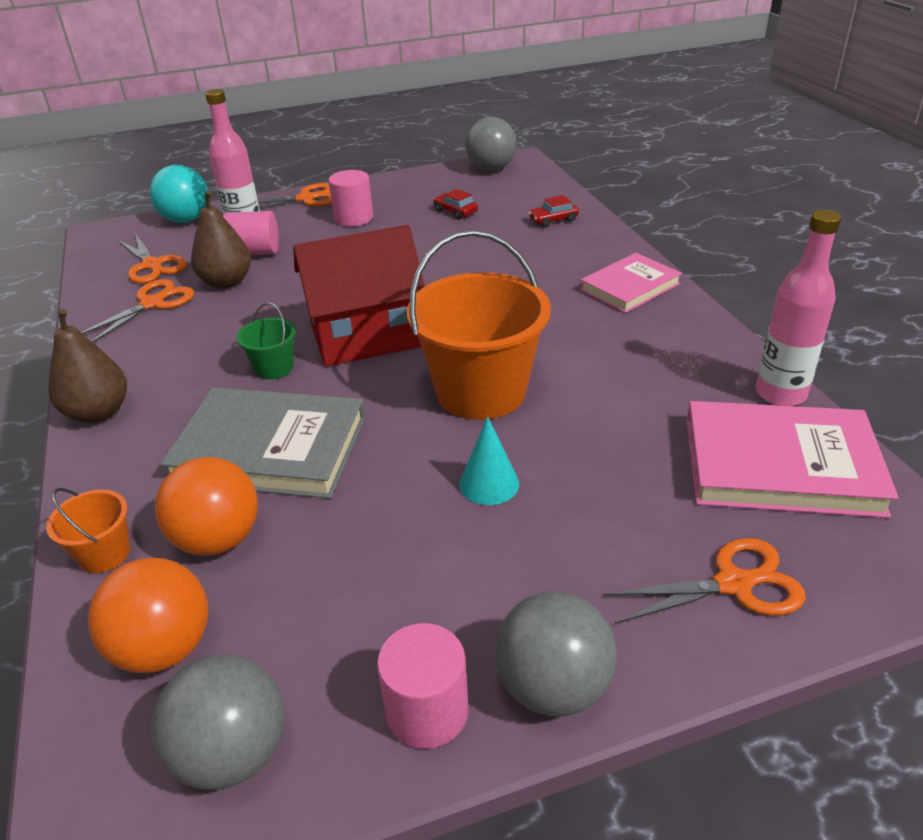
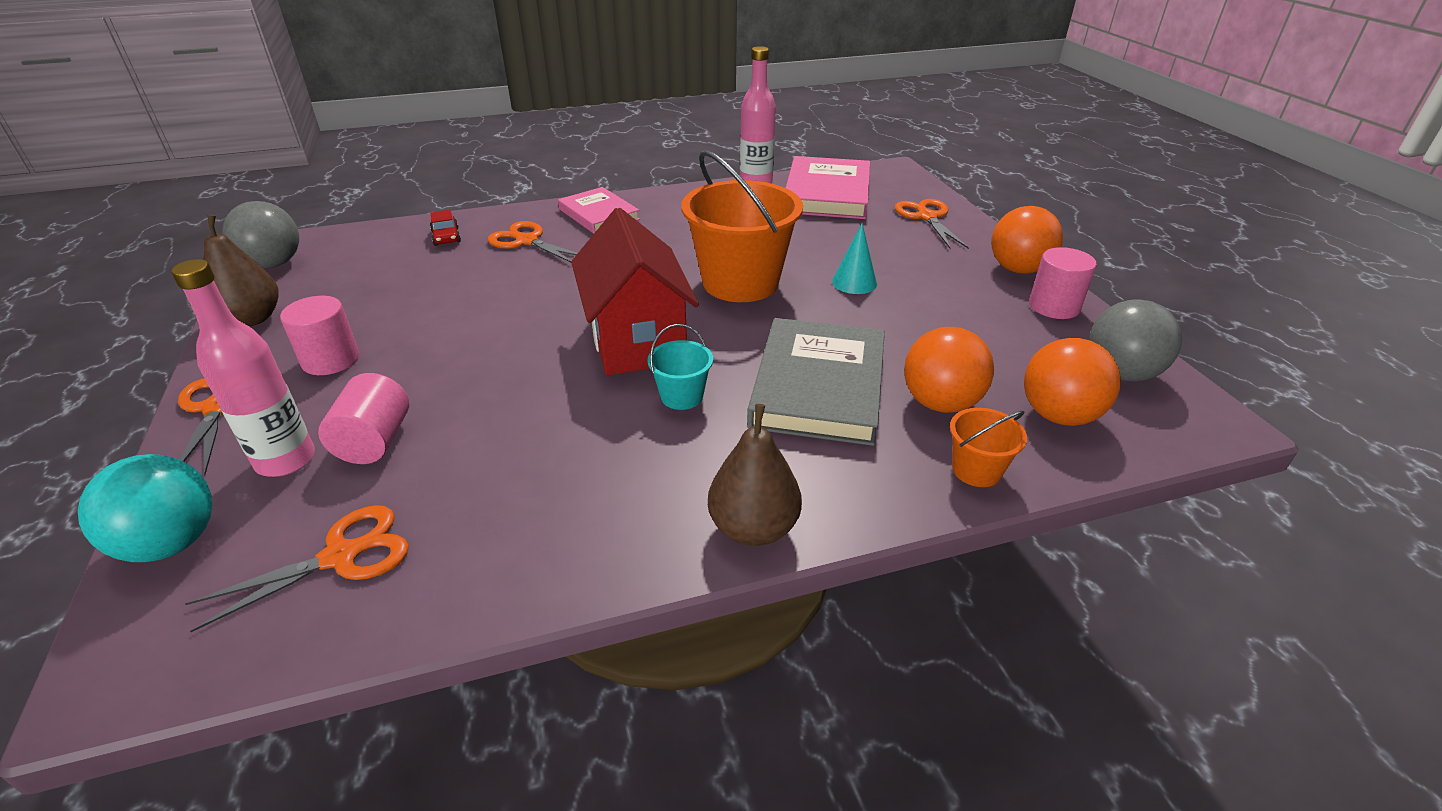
camera: 90 degrees left, 0 degrees up
(152, 304) = (481, 530): orange scissors -> orange scissors (527, 241)
(226, 282) = (454, 459): brown pear -> brown pear (252, 319)
(274, 368) = (682, 396): green bucket -> turquoise bucket
(455, 211) = (377, 288): red car -> none
(553, 686) = (1018, 269): grey ball -> orange ball

